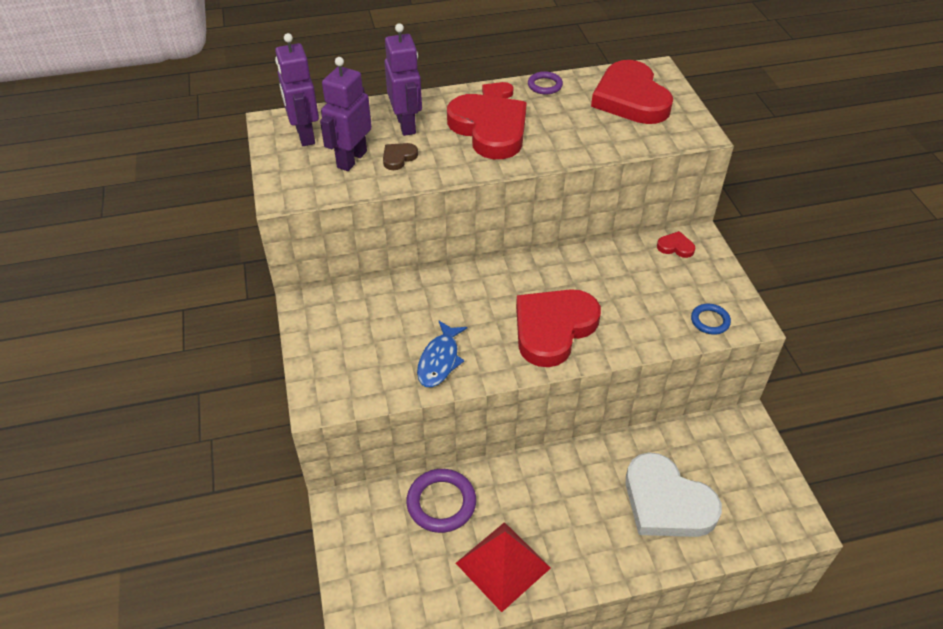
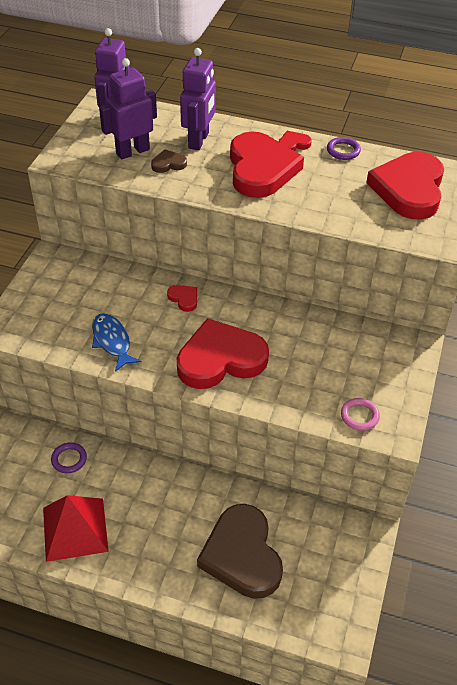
camera: 30 degrees right, 0 degrees up
(440, 360) = (112, 341): blue fish -> blue fish turned 105 degrees clockwise
(441, 503) = (69, 459): purple ring -> purple ring, size x0.57
(666, 502) = (242, 555): white heart -> brown heart
(675, 247) = (387, 342): red heart -> red heart (184, 299)
(710, 321) = (359, 416): blue ring -> pink ring

